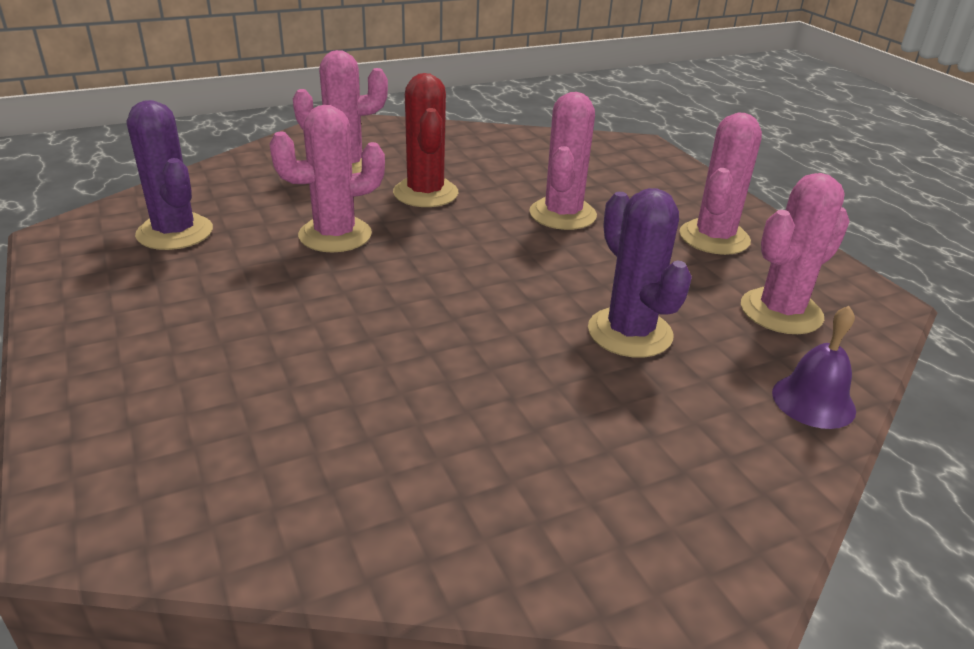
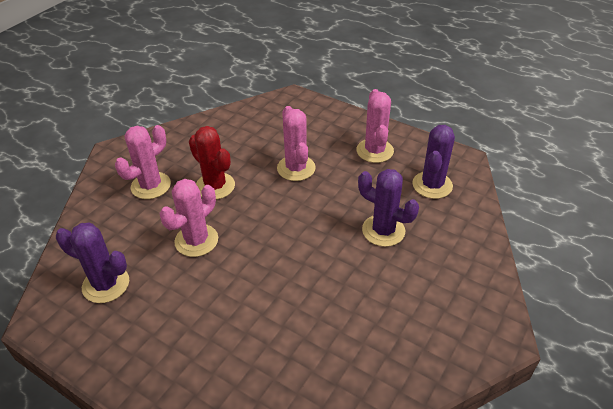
camera: 30 degrees left, 10 degrees up
(781, 312) = (432, 185): pink cactus -> purple cactus
(813, 401) = (475, 230): purple bell -> none

